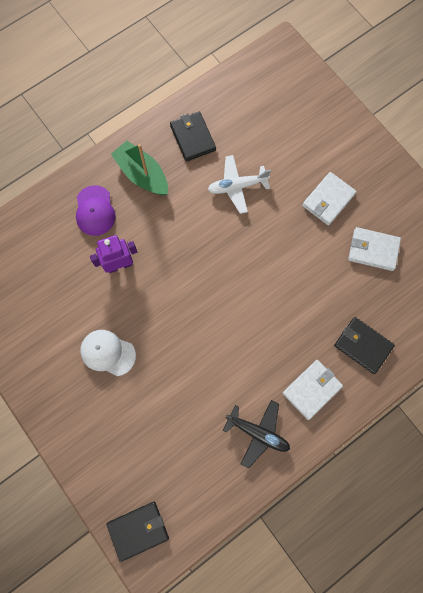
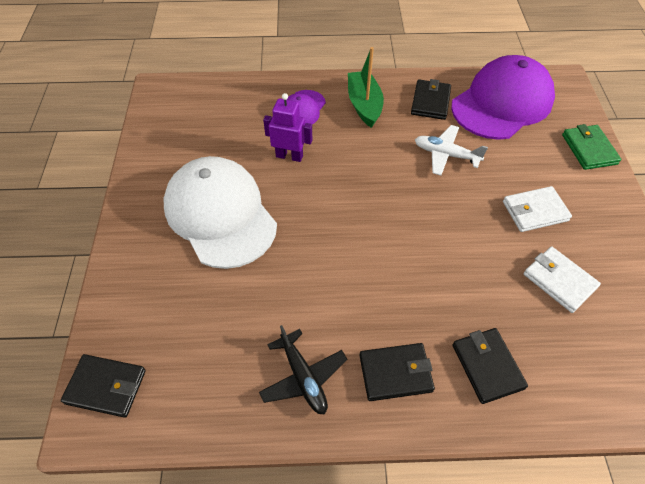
camera: 35 degrees right, 20 degrees down
(107, 353) = (220, 214): white cap -> white cap, size x2.08
(248, 104) = (502, 103): none -> purple cap
(312, 389) = (395, 373): white wallet -> black wallet
(336, 114) = (589, 149): none -> green wallet

